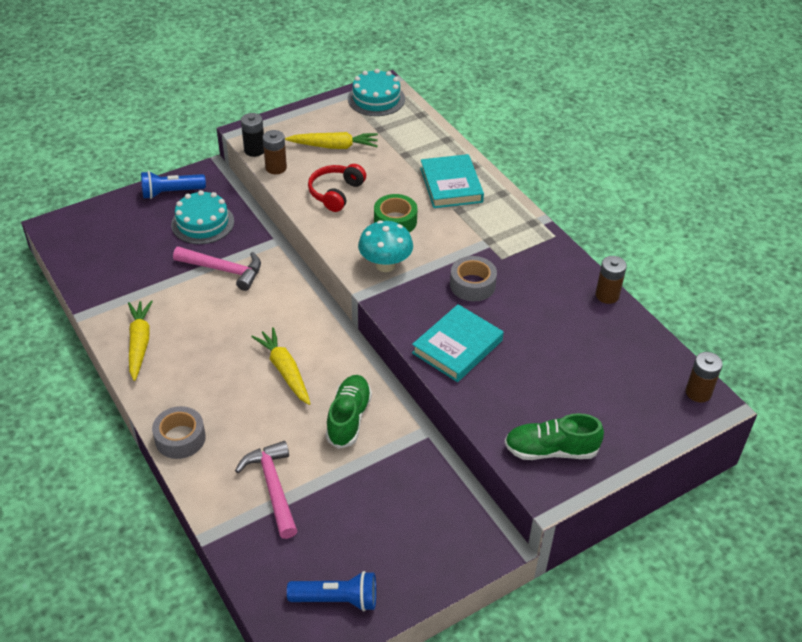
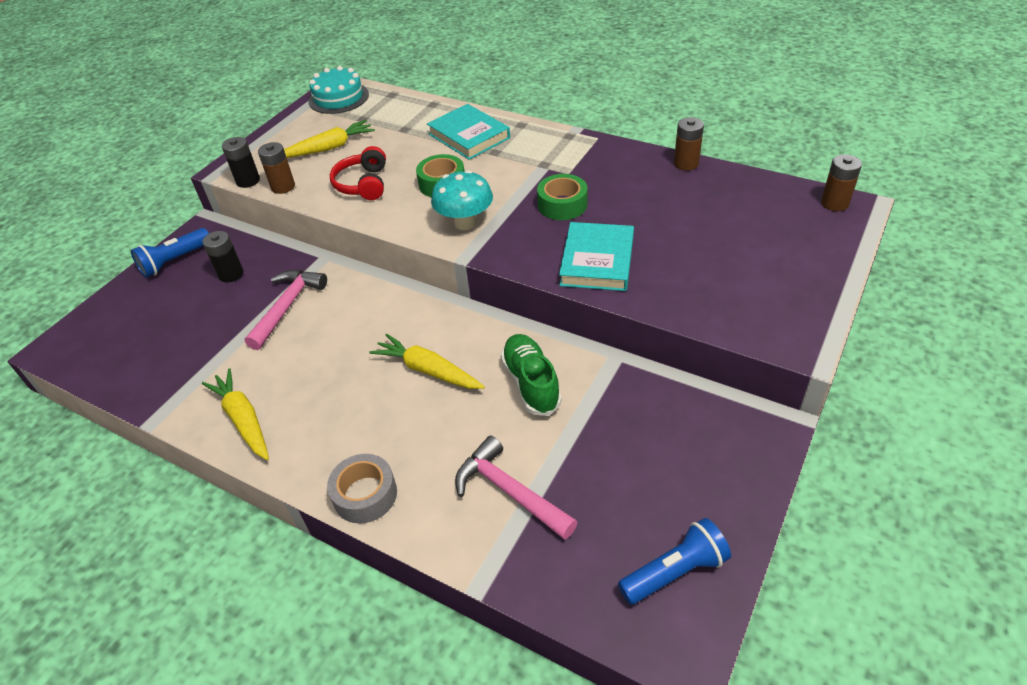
camera: 25 degrees left, 0 degrees up
(202, 223) = (231, 274): turquoise cake -> black battery
(223, 270) = (287, 307): pink hammer -> pink hammer turned 60 degrees counterclockwise
(472, 285) = (562, 205): grey tape -> green tape
(551, 450) = (766, 308): green shoe -> none

